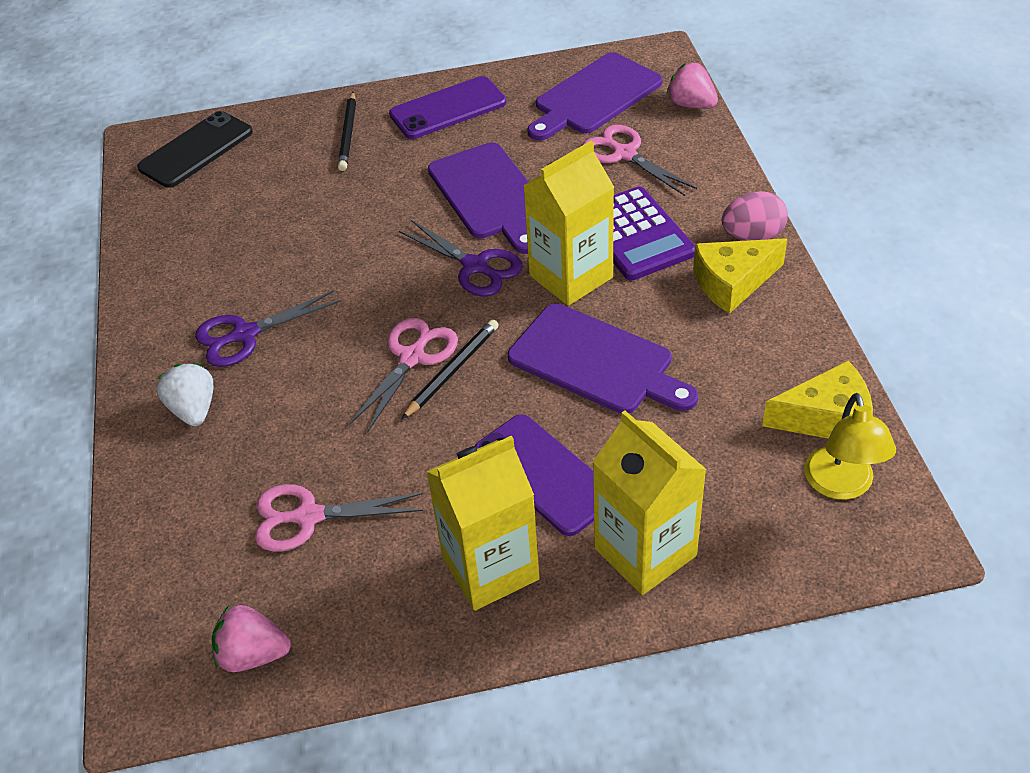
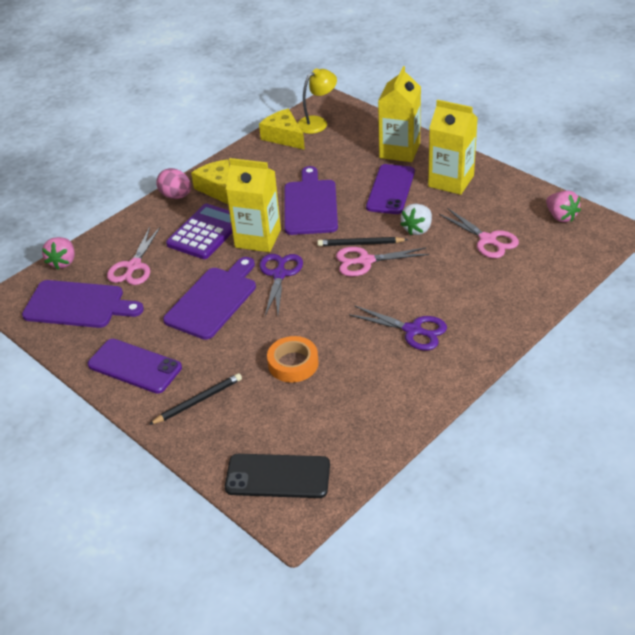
camera: 125 degrees left, 5 degrees down
(193, 409) = (478, 315): white strawberry -> white strawberry (417, 229)
(316, 216) = (293, 363): none -> orange tape
(732, 283) = (218, 189): yellow cheese -> yellow cheese turned 150 degrees counterclockwise

